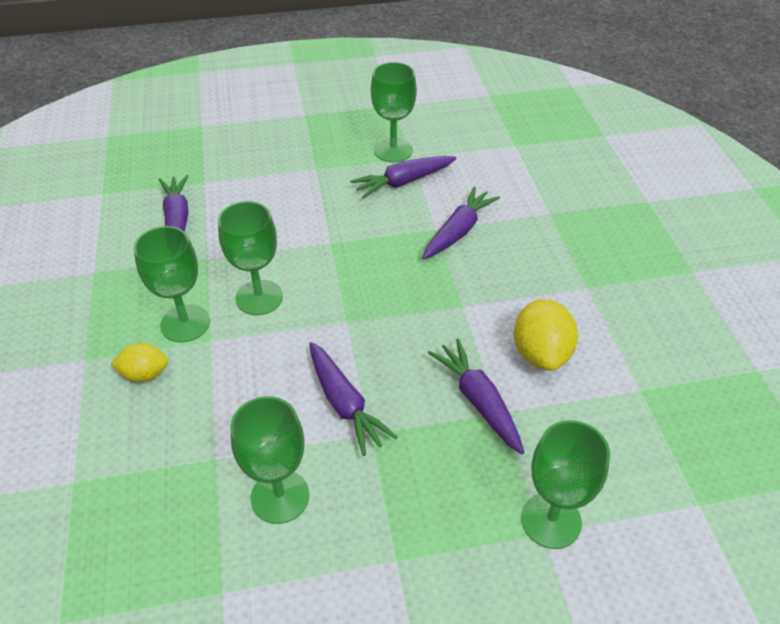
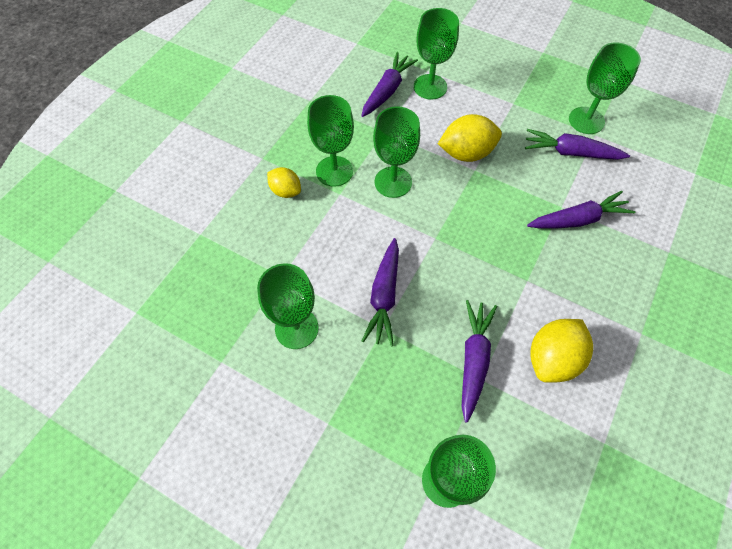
camera: 40 degrees right, 15 degrees up
(220, 195) = (430, 87): none -> green goblet
(310, 232) = (466, 153): none -> yellow lemon

